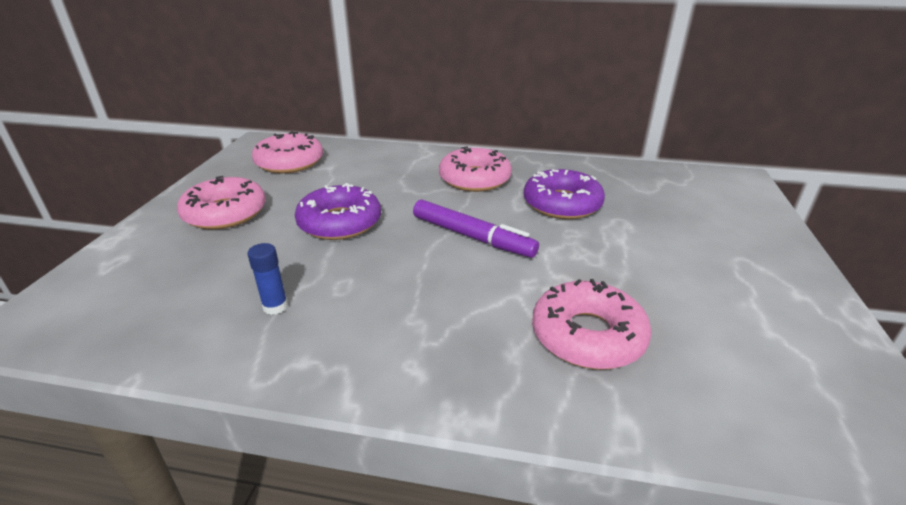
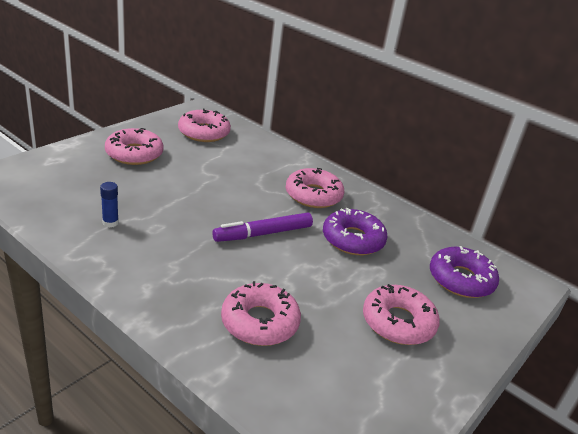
camera: 25 degrees right, 0 degrees up
(340, 222) = (192, 188): purple donut -> purple donut (461, 279)
(472, 237) = (263, 234): purple marker -> purple marker turned 90 degrees clockwise
(702, 263) = (398, 322): none -> pink donut

